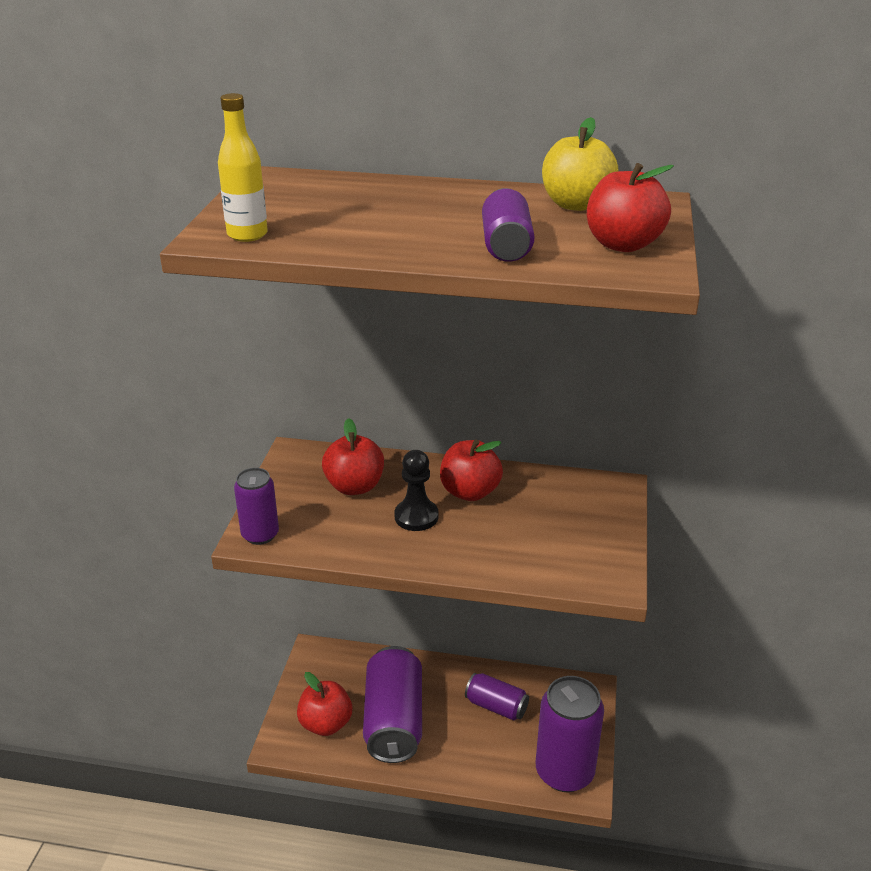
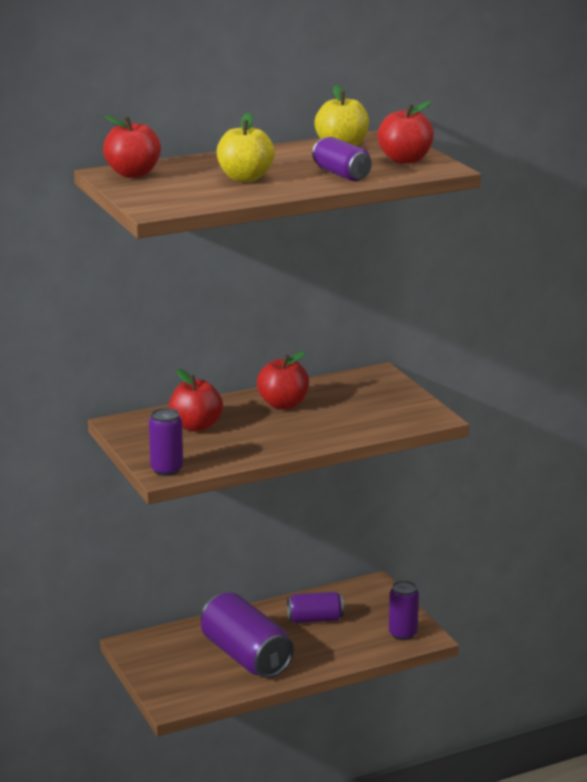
camera: 35 degrees left, 10 degrees down
(247, 235) = (173, 203): yellow bottle -> none
(326, 724) = (193, 679): red apple -> red apple (133, 174)
(386, 221) = (245, 178): none -> yellow apple
(416, 516) = (264, 427): black pawn -> none
(564, 772) = (403, 634): purple can -> purple can, size x0.56

